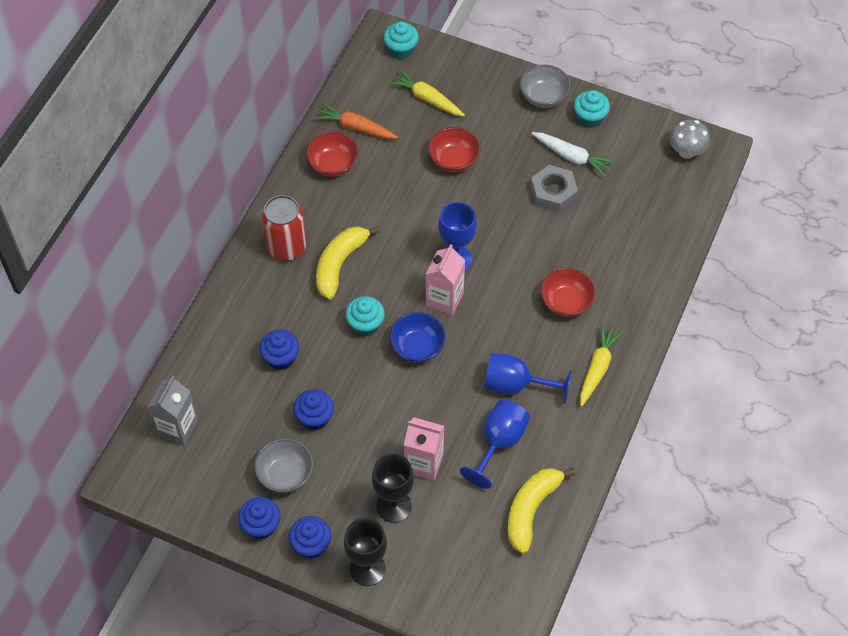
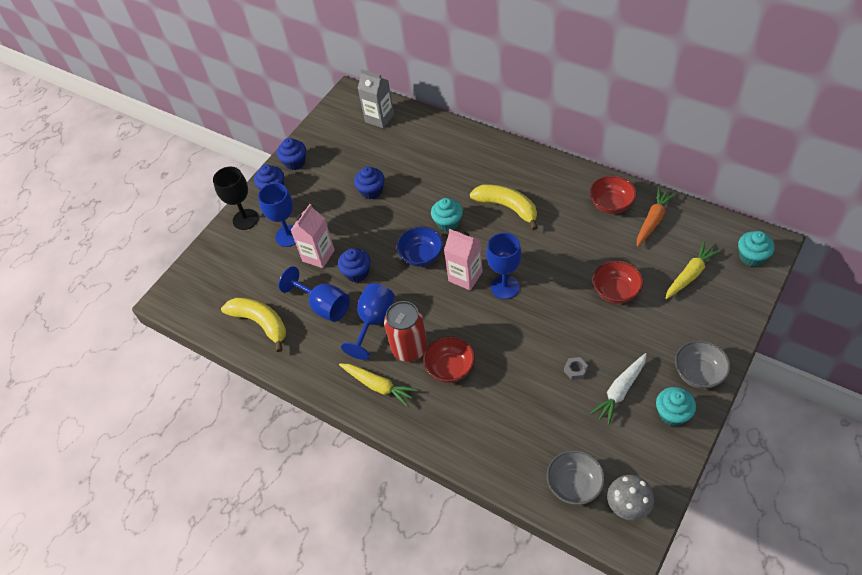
camera: 105 degrees right, 5 degrees down
(281, 358) = (426, 172): blue cupcake -> blue cupcake (357, 273)
(285, 474) = (330, 175): grey bowl -> grey bowl (574, 485)
(286, 247) = (527, 174): red can -> red can (409, 348)
(394, 506) = (288, 236): black goblet -> blue goblet
(553, 193) = (575, 370): grey nut -> grey nut, size x0.50

